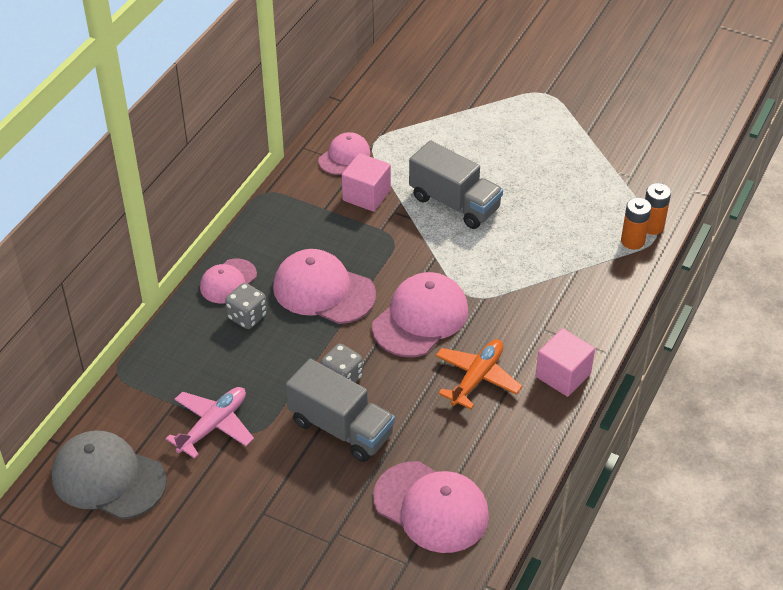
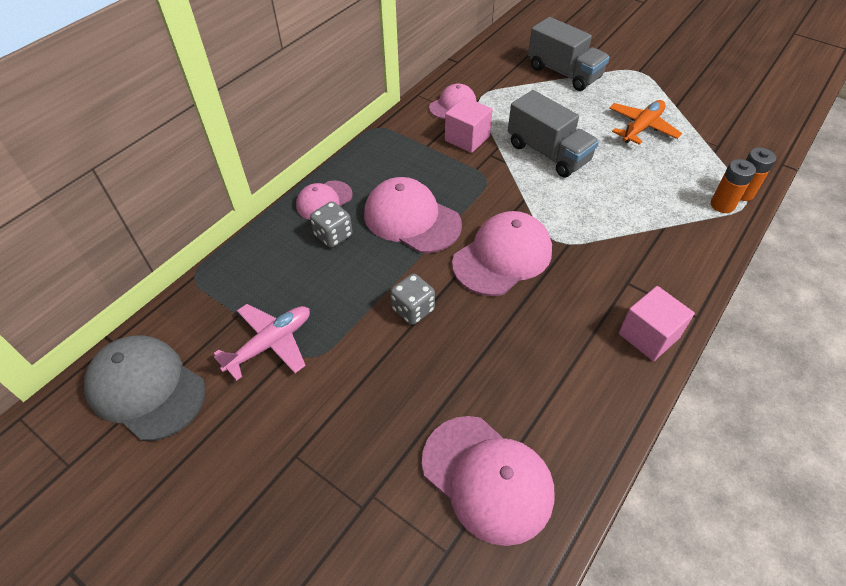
camera: 10 degrees right, 5 degrees up
(341, 428) = (402, 365): grey truck -> grey truck (564, 73)
(477, 378) = (554, 327): orange plane -> orange plane (641, 127)

